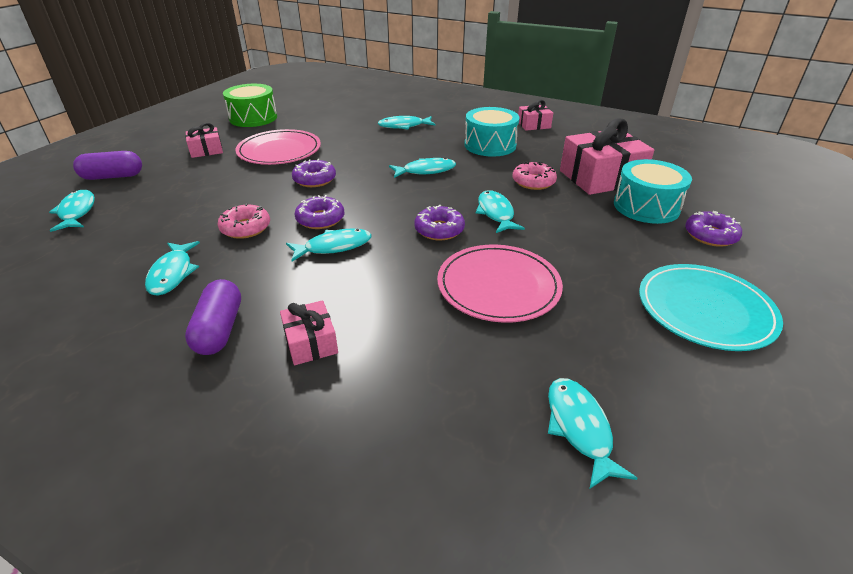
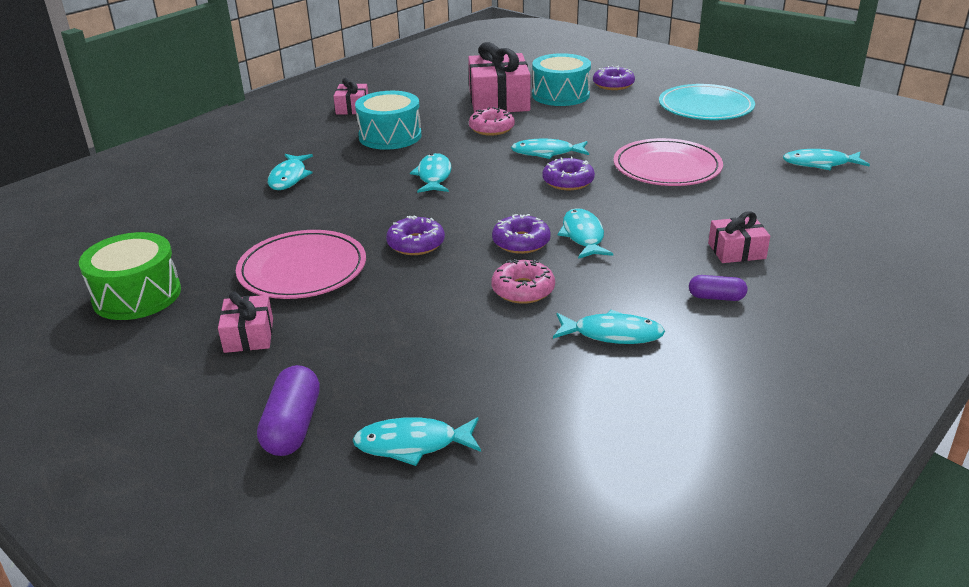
camera: 75 degrees left, 5 degrees down
(219, 329) = (716, 297): purple capsule -> purple capsule, size x0.61

